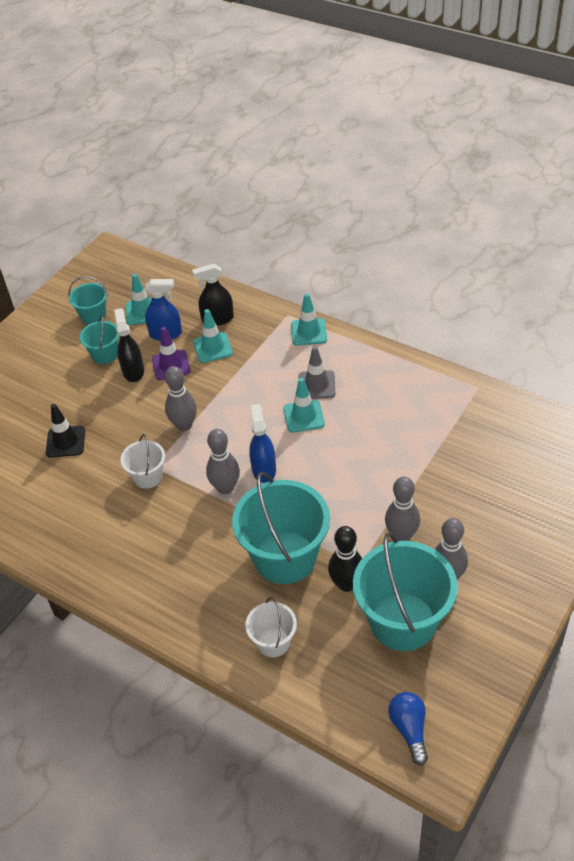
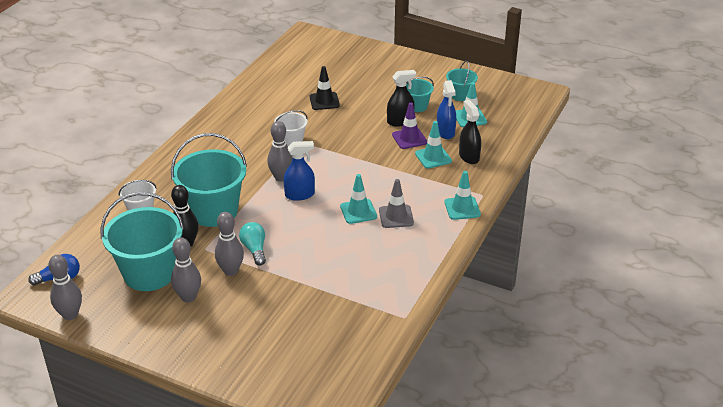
camera: 80 degrees right, 10 degrees down
(184, 425) = (344, 152): grey bowling pin -> grey bowling pin (70, 315)
(364, 513) = (254, 249): none -> turquoise light bulb

